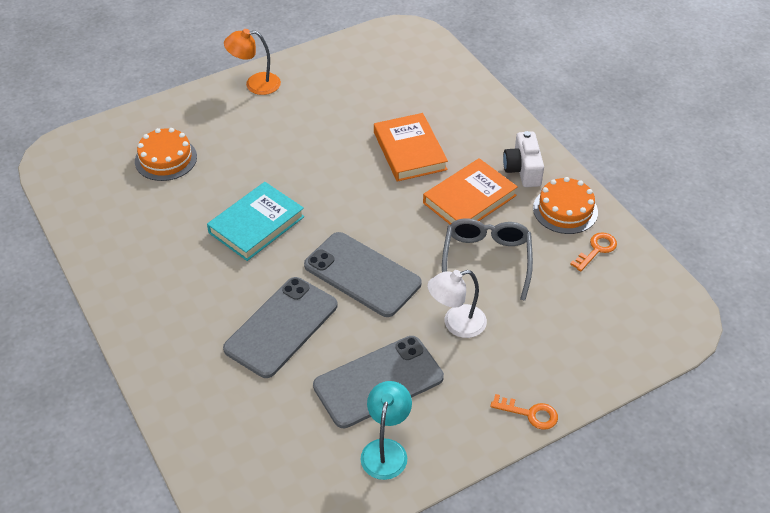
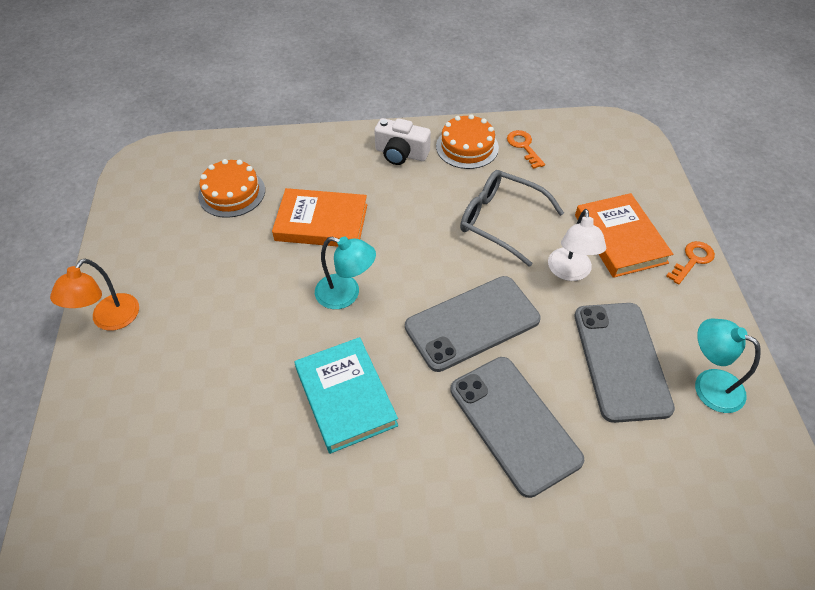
camera: 65 degrees left, 5 degrees up
(166, 159) = (167, 463): orange cake -> orange cake (232, 193)
(346, 192) = (346, 294): none -> turquoise lamp
(469, 199) = (416, 203): orange book -> orange book (620, 238)

